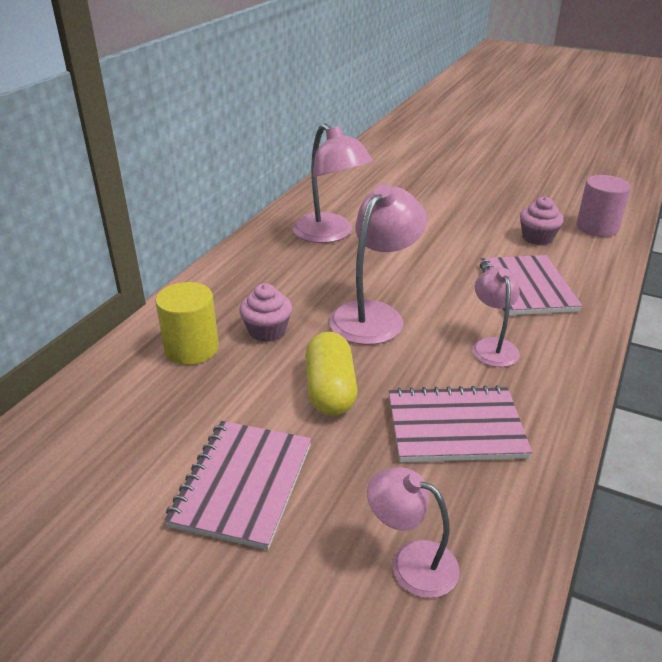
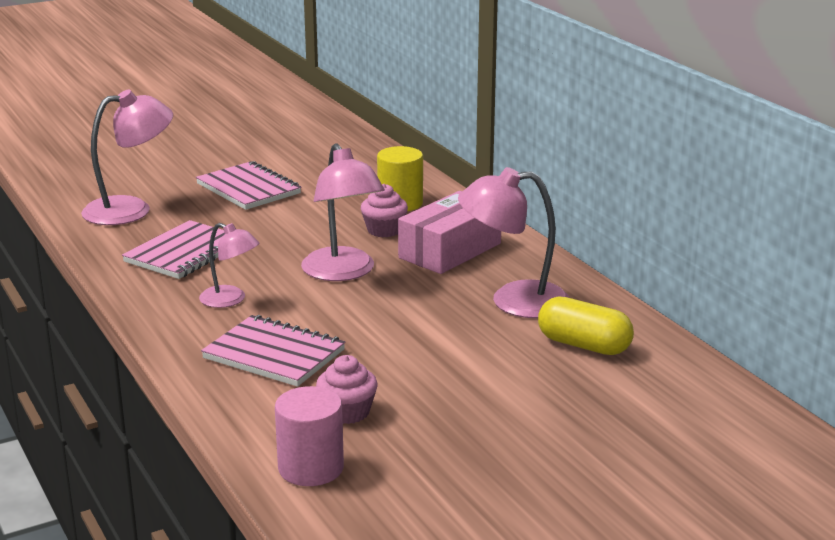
camera: 125 degrees right, 10 degrees down
(275, 284) = (450, 251): none -> pink box
(330, 390) = (283, 230): yellow capsule -> yellow capsule (584, 345)
(411, 562) = (131, 209): pink lamp -> pink lamp, size x1.68

